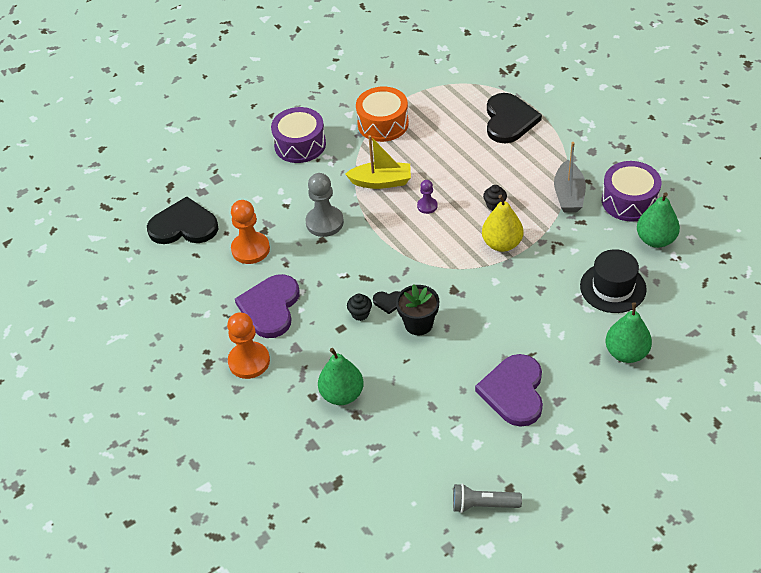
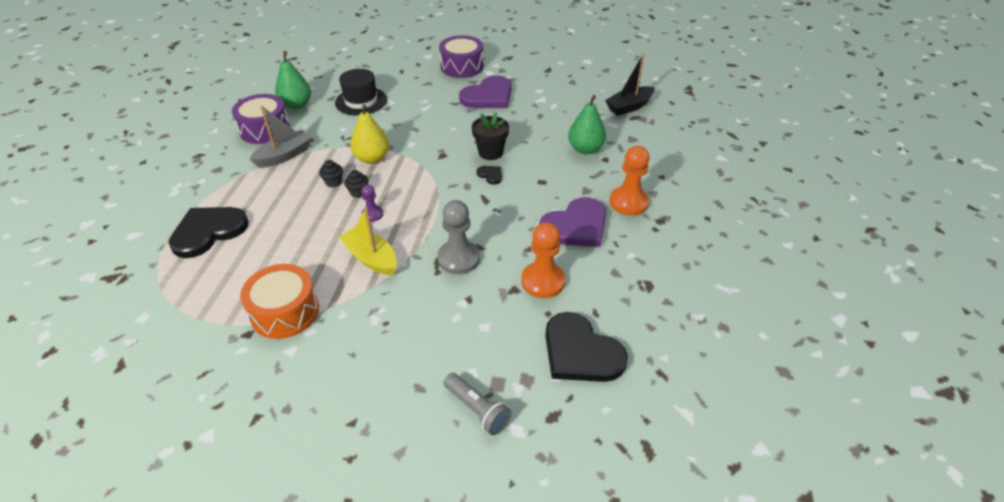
camera: 140 degrees left, 5 degrees down
(300, 145) = (377, 354): purple drum -> purple drum (462, 66)
(358, 495) = (629, 107): none -> black boat
(360, 314) = (518, 181): black cupcake -> black cupcake (358, 192)
(483, 505) = (568, 72): grey flashlight -> grey flashlight (477, 409)
(626, 353) = (409, 77): green pear -> none

